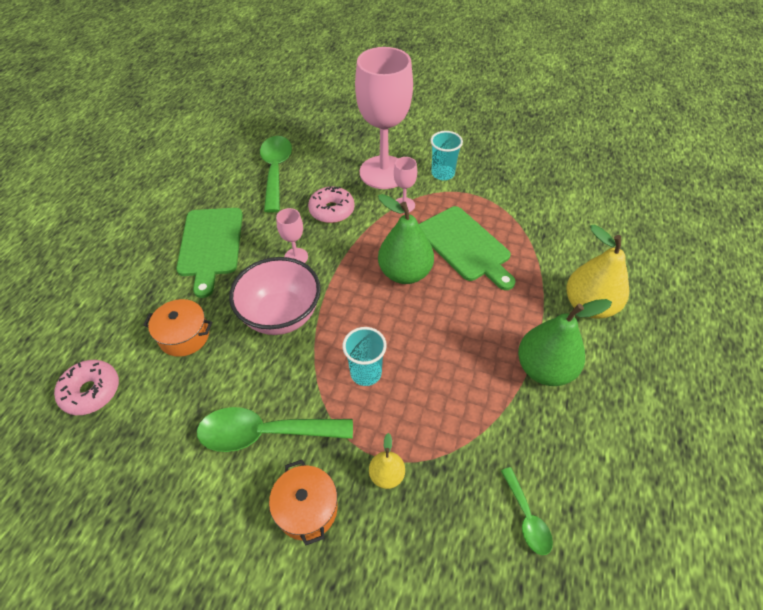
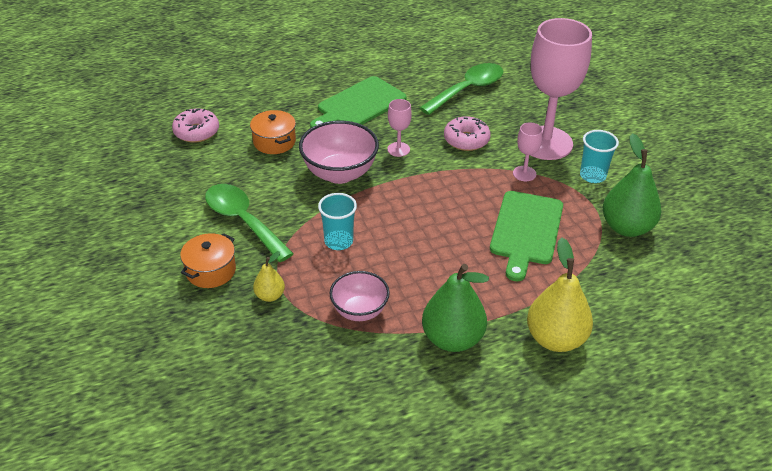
camera: 50 degrees right, 10 degrees down
(405, 273) = (453, 212): green pear -> green pear (626, 227)
(463, 413) = (359, 311): none -> pink bowl
(526, 517) = (308, 387): green spoon -> none

